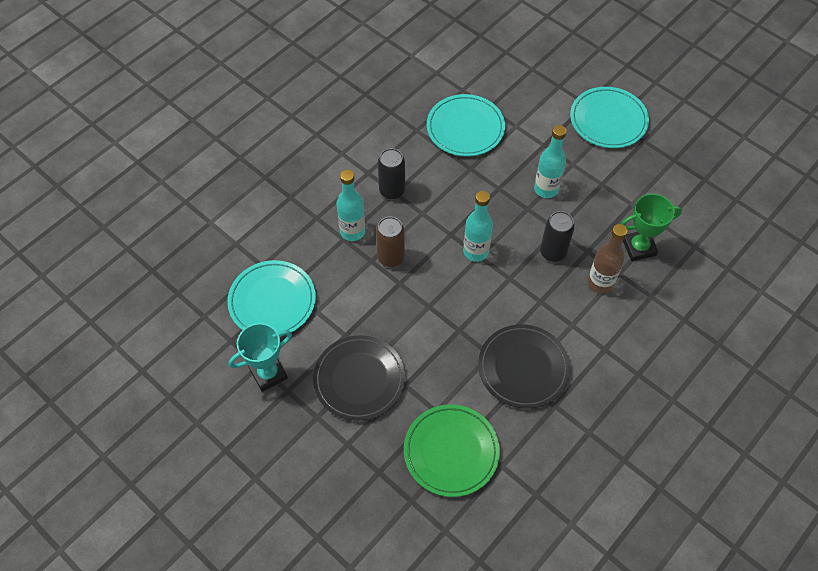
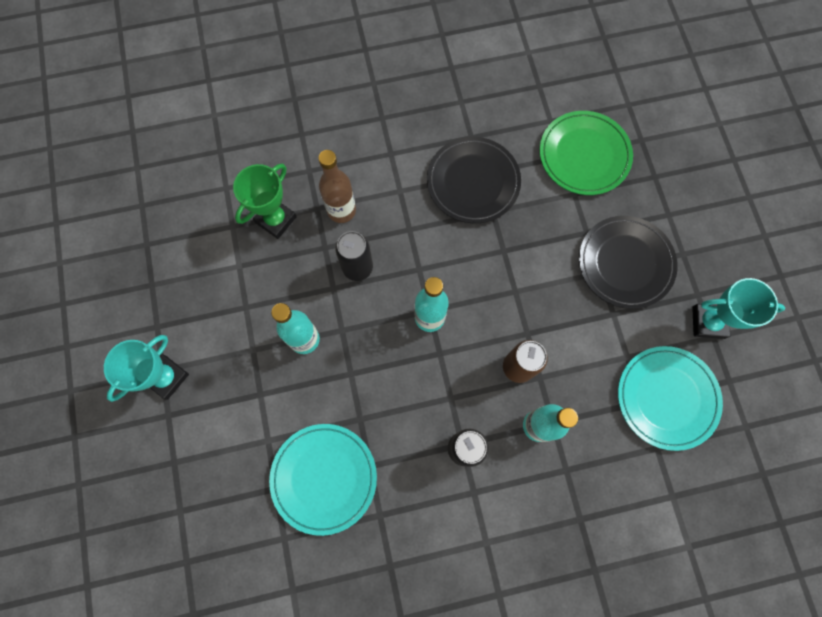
camera: 145 degrees left, 15 degrees up
(608, 120) = (167, 377): turquoise plate -> turquoise trophy
(639, 247) = (276, 219): green trophy -> green trophy turned 75 degrees counterclockwise

